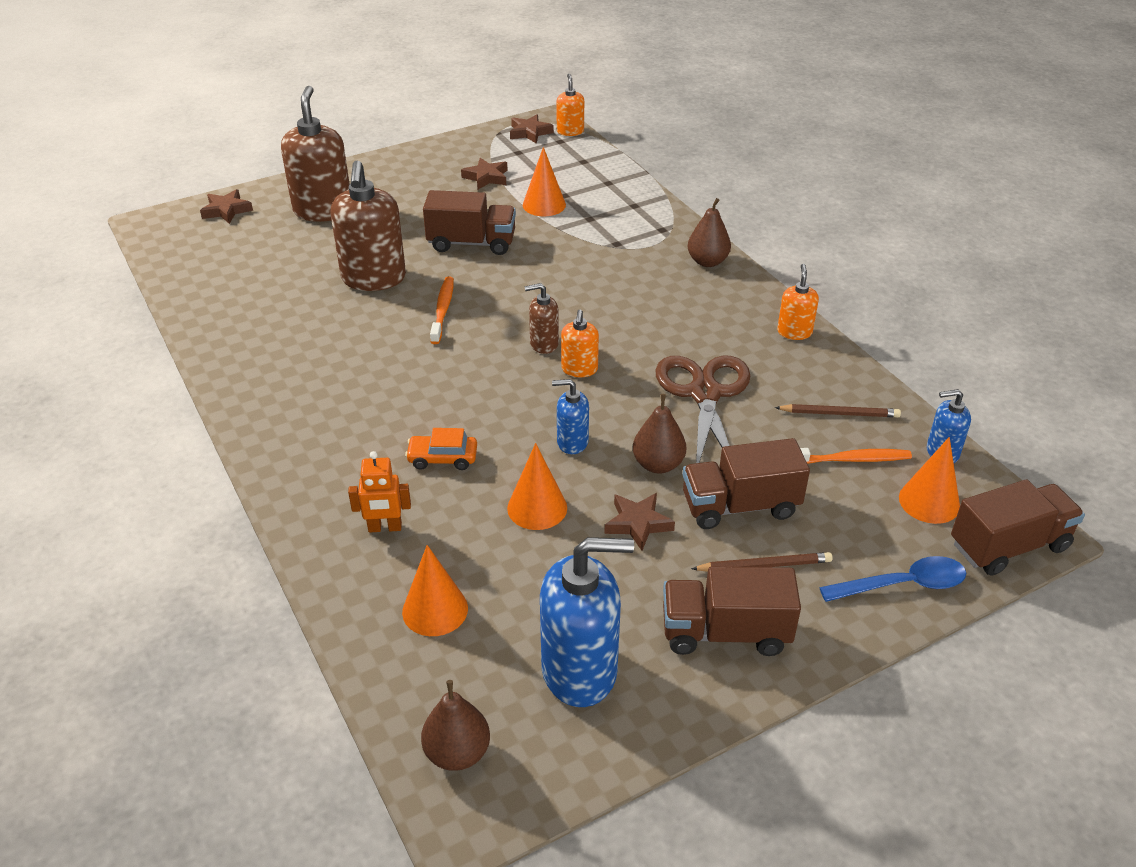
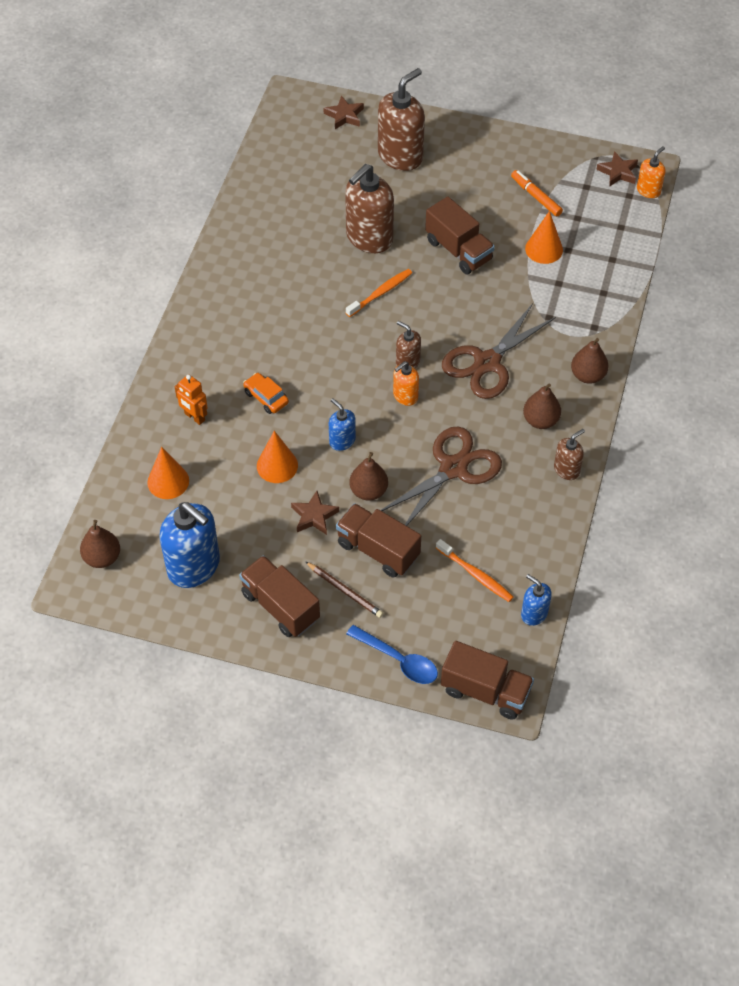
camera: 45 degrees right, 15 degrees up
(486, 177) = (536, 197): brown star -> orange marker
(614, 302) = (487, 362): none -> brown scissors
(720, 313) = (540, 420): none -> brown pear
(794, 332) = (566, 469): orange soap dispenser -> brown soap dispenser
(839, 413) = (512, 543): brown pencil -> none
(929, 501) = (481, 633): orange cone -> none

